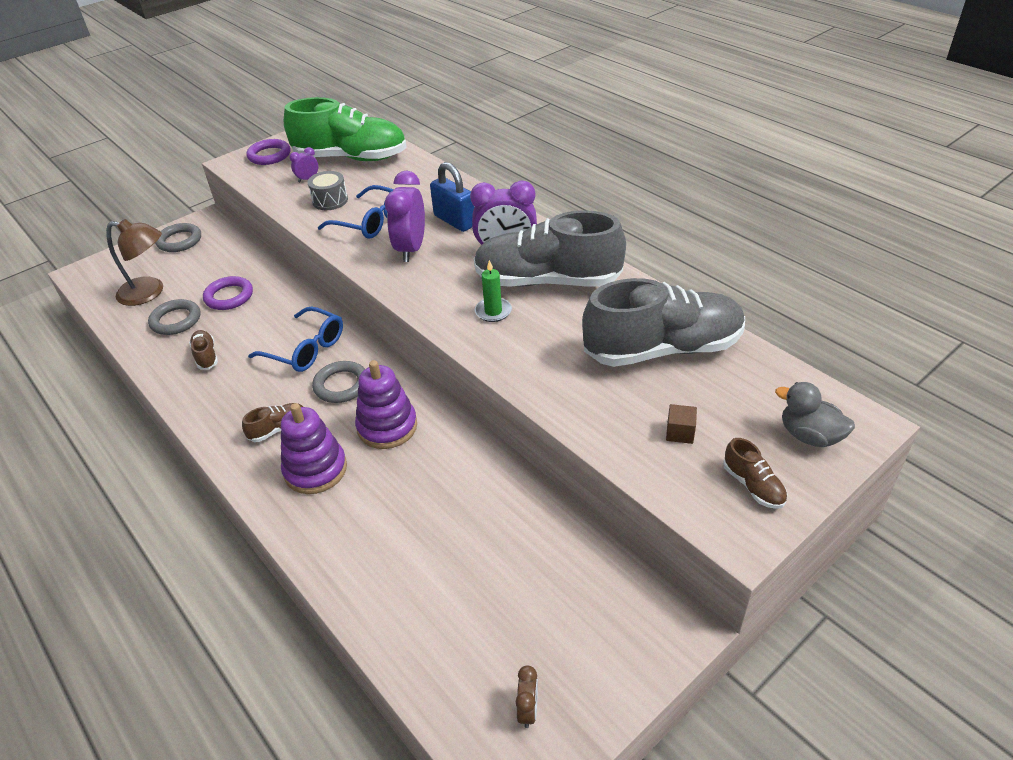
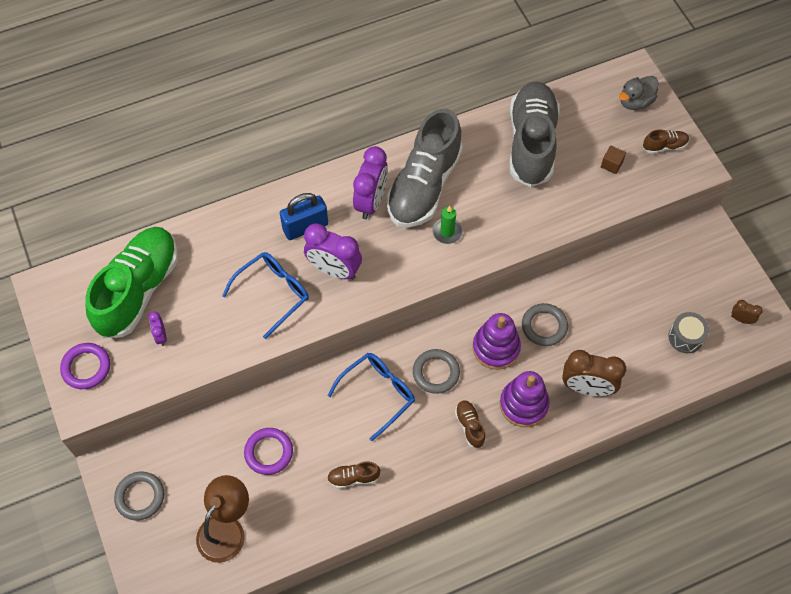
camera: 75 degrees left, 20 degrees up
(176, 320) = (286, 503): grey ring -> grey ring (544, 326)
(330, 200) = (216, 321): grey drum -> grey drum (685, 337)
(353, 528) = (587, 388): none -> brown clock

